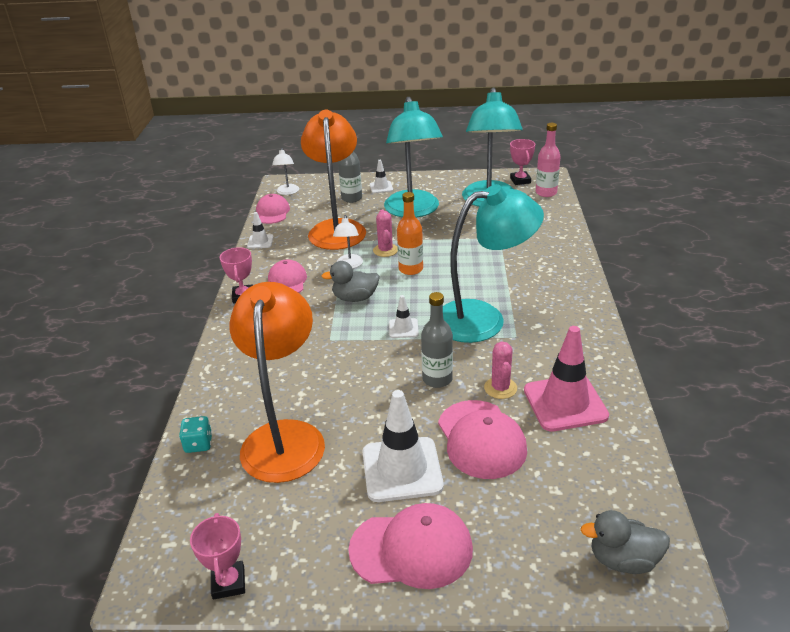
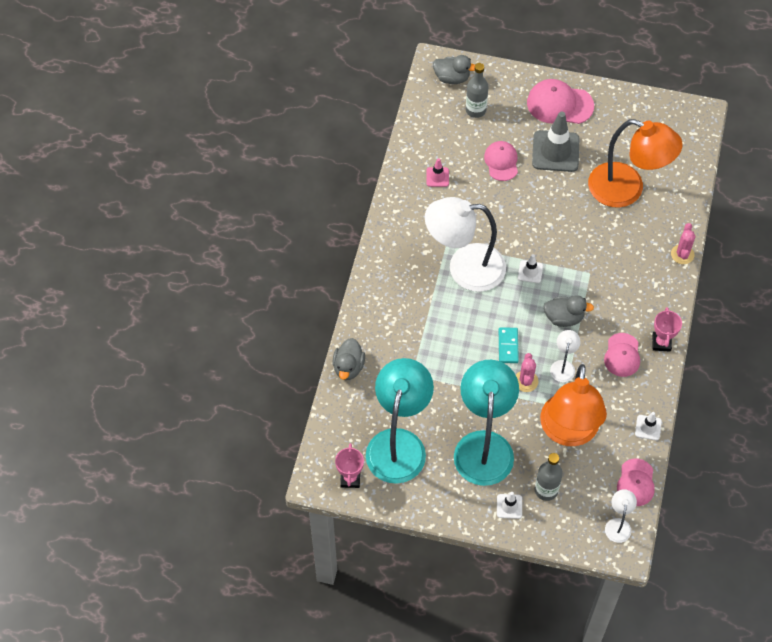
camera: 170 degrees left, 25 degrees up
(198, 444) = (684, 196): turquoise dice -> none
(228, 583) = (658, 106): pink trophy -> none
(285, 437) = (627, 190): orange lamp -> orange lamp turned 75 degrees counterclockwise
(402, 469) = (555, 151): white traffic cone -> grey traffic cone
(411, 269) = (508, 346): orange bottle -> turquoise domino
(437, 379) = (516, 215): grey bottle -> grey bottle (475, 110)
(481, 439) = (501, 162): pink cap -> pink cap, size x0.66
(483, 319) = (464, 268): turquoise lamp -> white lamp
(500, 388) = (475, 198): pink cactus -> pink cactus (682, 254)
(546, 193) = (334, 445): pink bottle -> none
(564, 232) = (348, 367): none -> grey duck
(565, 403) = (437, 177): pink traffic cone -> pink traffic cone, size x0.49

